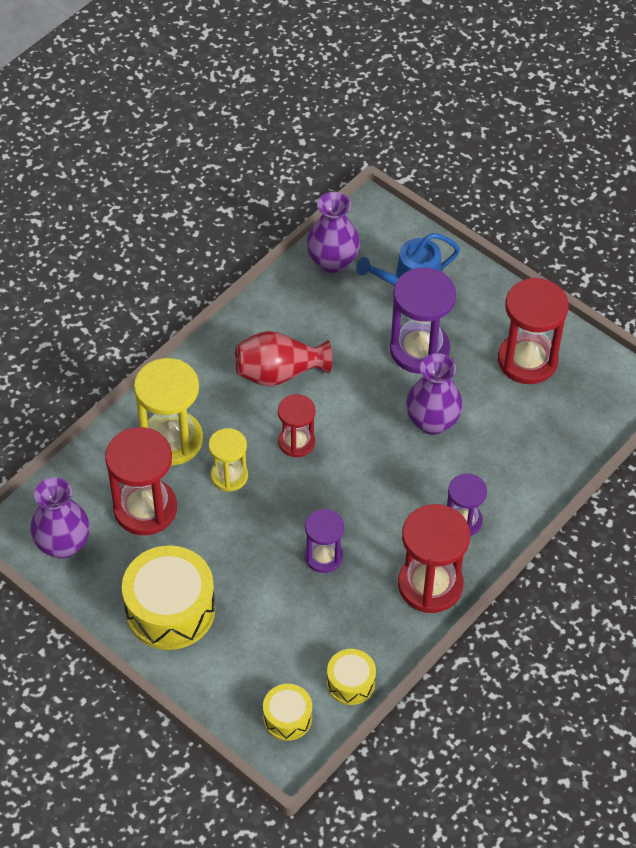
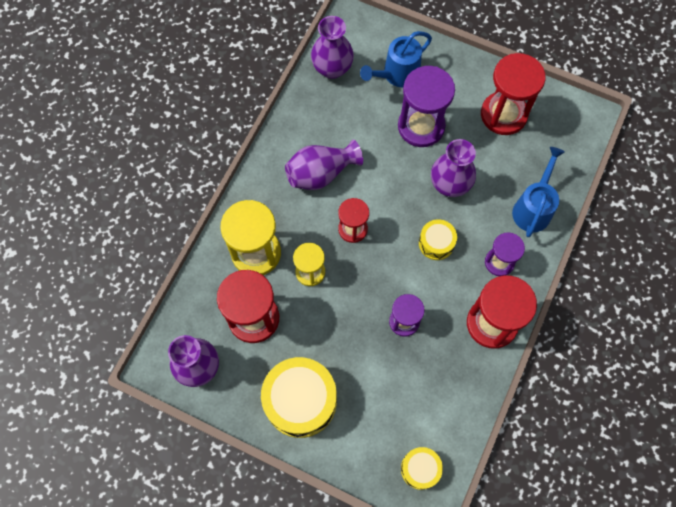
camera: 15 degrees left, 15 degrees up
(279, 373) = (321, 173): red vase -> purple vase
(350, 682) = (458, 424): yellow drum -> yellow drum (436, 243)
(528, 471) = (533, 207): none -> blue watering can

